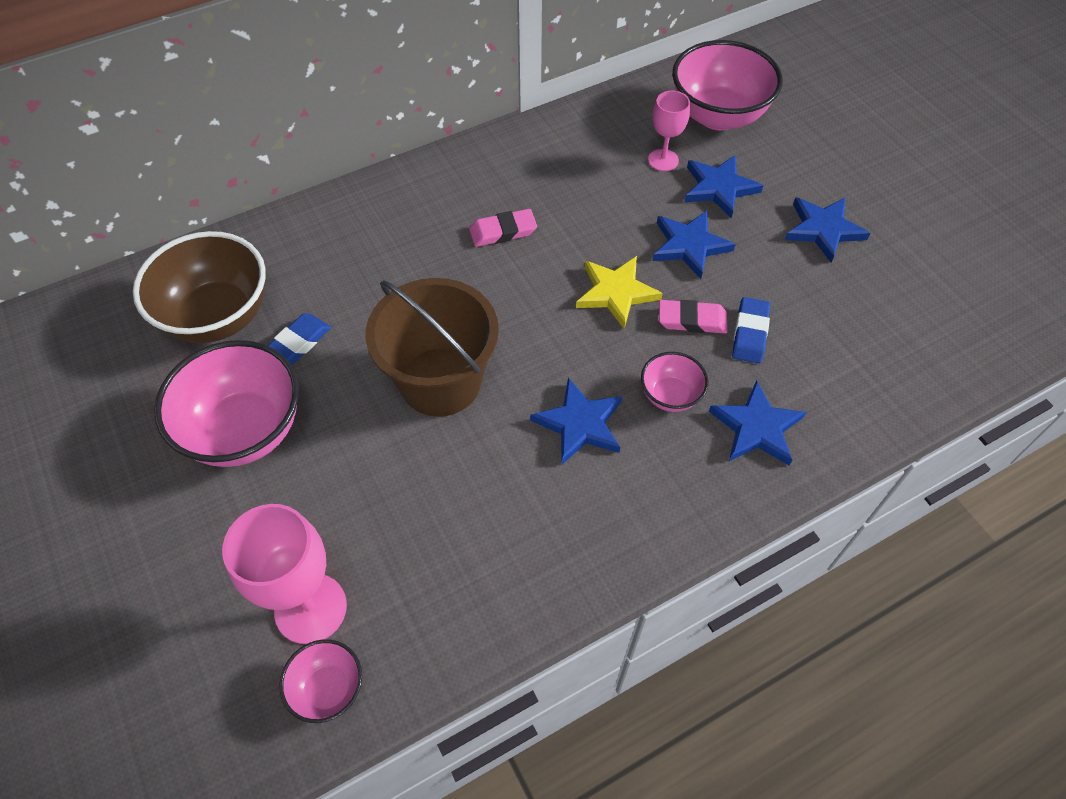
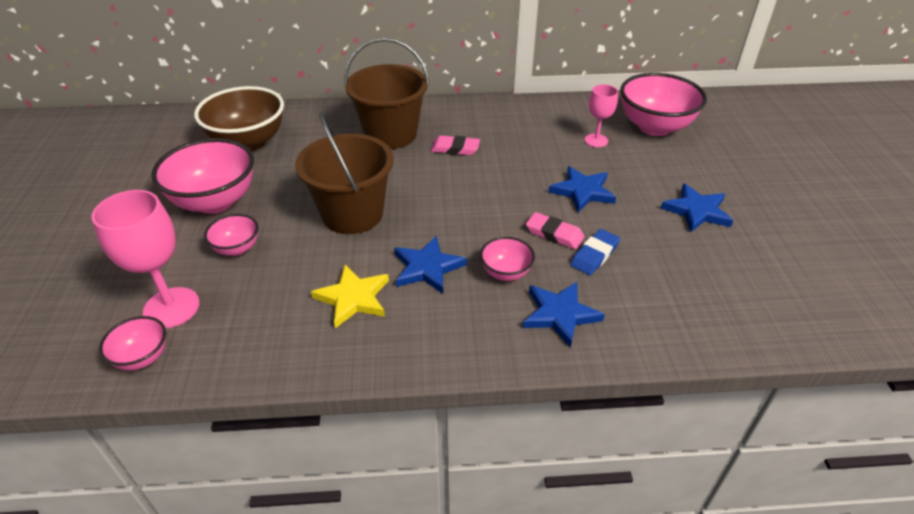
camera: 25 degrees right, 15 degrees down
(297, 344) = (281, 168): blue eraser -> none
(329, 490) = (237, 248): none -> pink bowl
(405, 236) = (390, 134): none -> brown bucket
(616, 292) = (509, 202): yellow star -> yellow star (353, 298)
(719, 188) = (628, 166): blue star -> none

